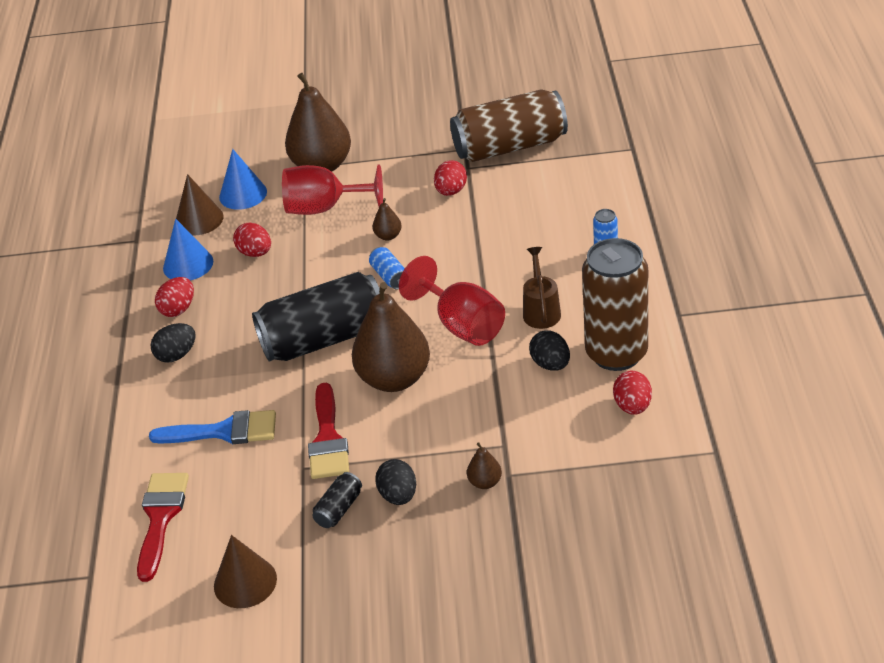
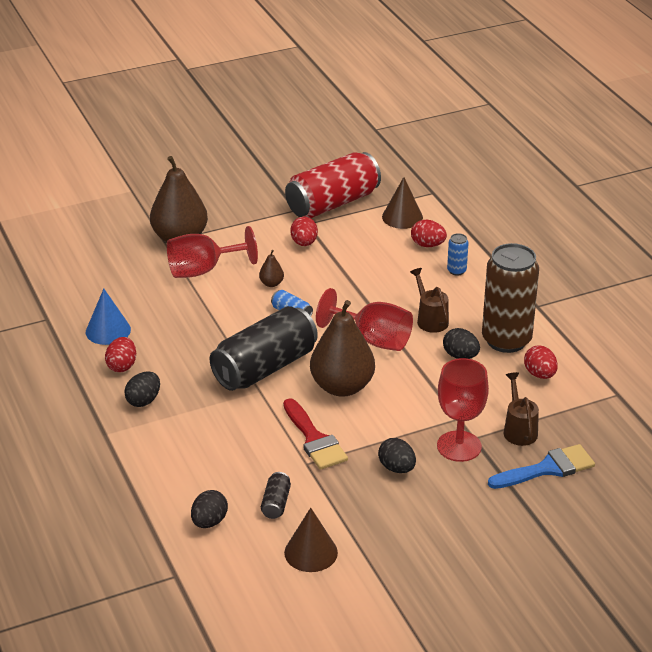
camera: 25 degrees left, 5 degrees down
(160, 518) = (209, 522): red brush -> black egg
(199, 219) = (95, 294): brown cone -> brown cone (402, 217)
(224, 431) = (222, 449): blue brush -> blue brush (547, 469)
(243, 194) = (122, 269): blue cone -> none
(255, 253) = (163, 313): red egg -> red egg (427, 245)
(339, 509) = (355, 486): black can -> black can (276, 503)
(485, 482) = (459, 446): brown pear -> red goblet
(510, 147) = (333, 203): brown can -> red can
(568, 475) = (519, 430): none -> brown watering can

